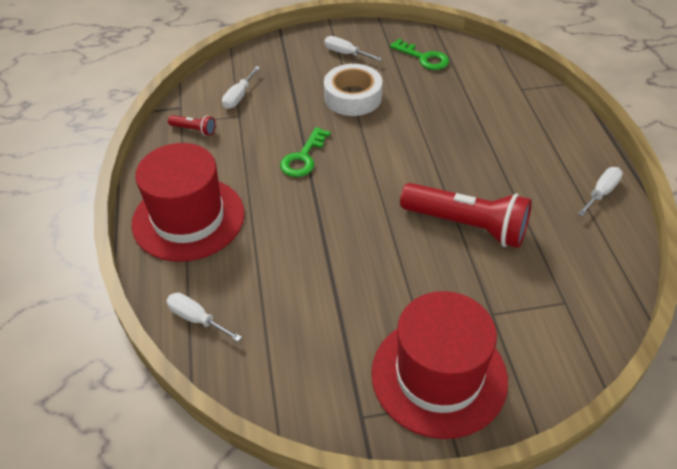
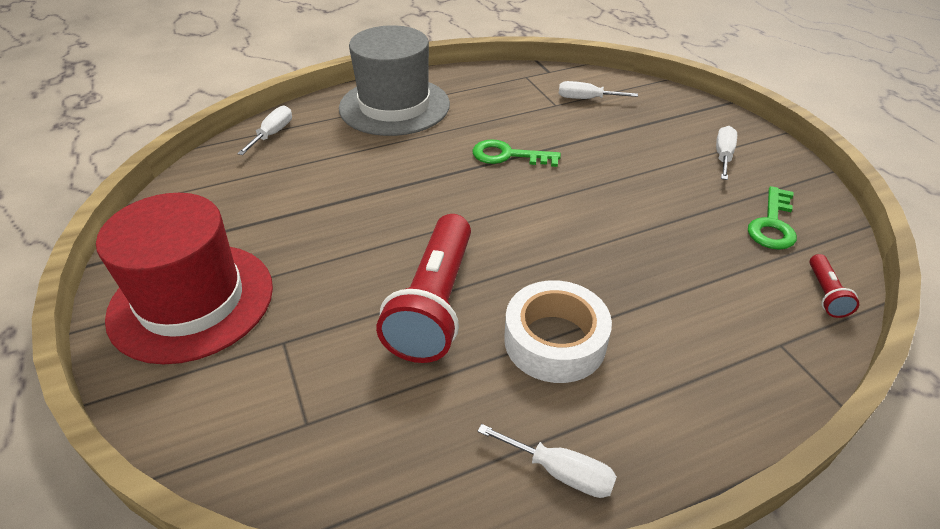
camera: 75 degrees right, 5 degrees down
(188, 218) = (394, 106): red hat -> grey hat
(194, 130) = (518, 85): red flashlight -> red flashlight (825, 294)
(353, 97) = (637, 174): white tape -> white tape (555, 341)

